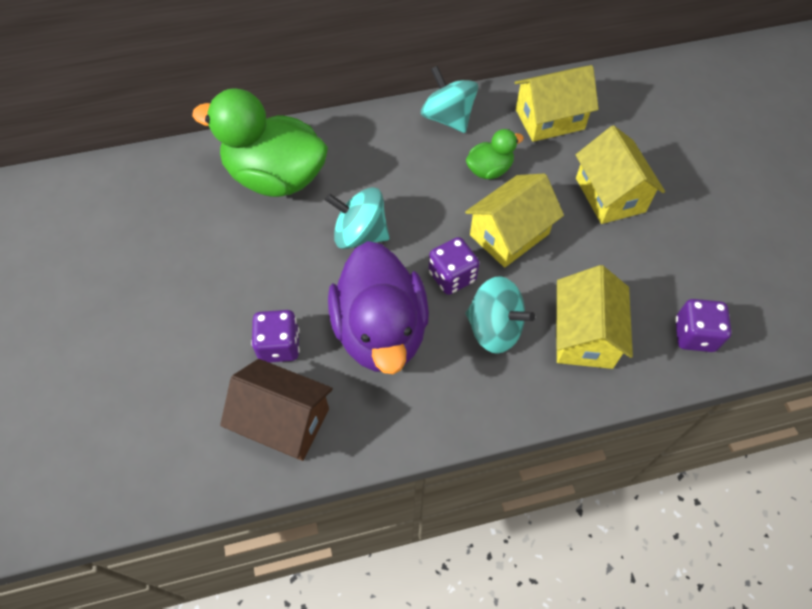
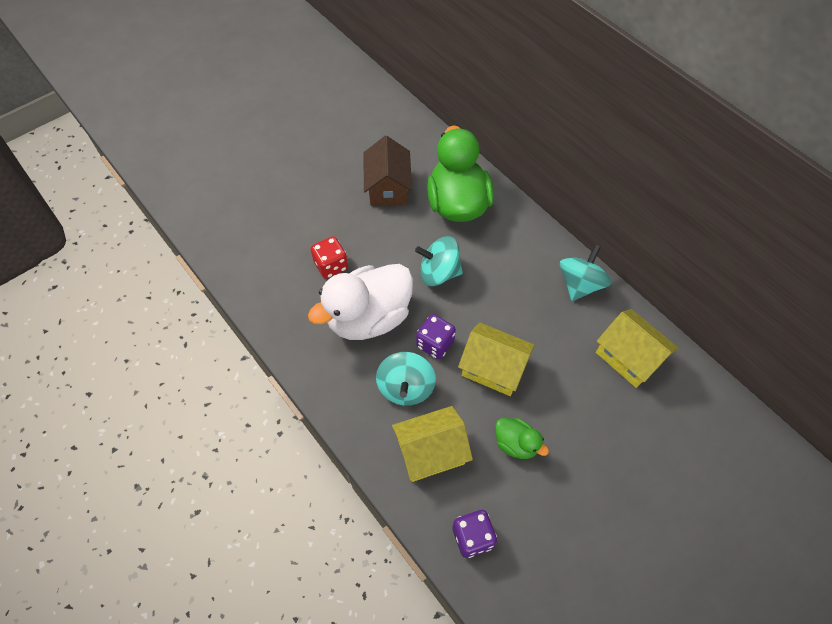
camera: 65 degrees right, 0 degrees up
(279, 345) = (331, 265): purple dice -> red dice
(284, 421) = (282, 291): brown house -> brown house (388, 187)
(360, 234) = (439, 273): turquoise spinning top -> turquoise spinning top turned 75 degrees counterclockwise
(381, 331) = (369, 317): purple duck -> white duck
(489, 170) = (547, 332): green duck -> green duck (516, 443)
(610, 195) = (577, 430): yellow house -> none

